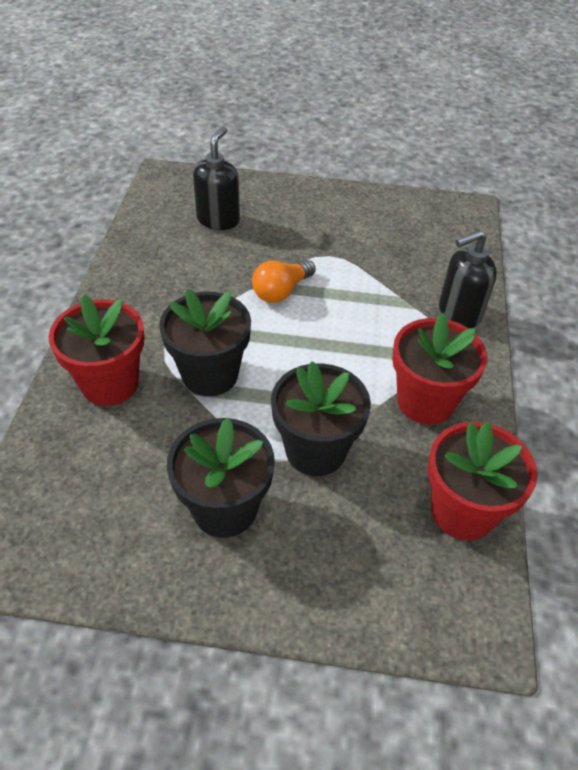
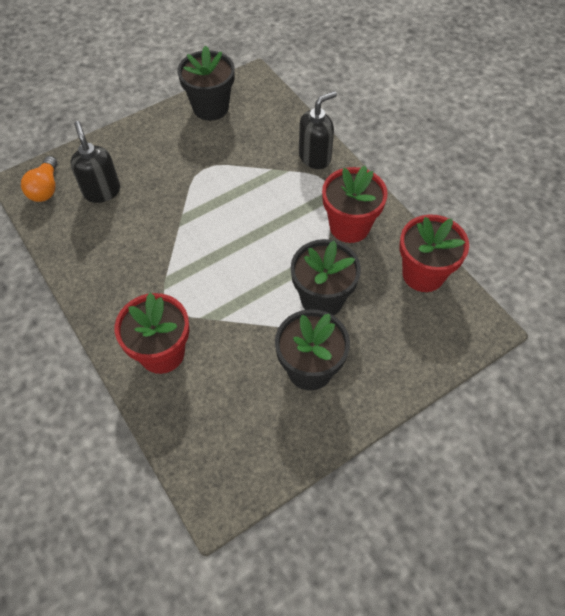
camera: 40 degrees left, 10 degrees up
(210, 374) = (216, 300): black flower pot -> black flower pot (210, 107)
(281, 291) = (199, 214): orange light bulb -> orange light bulb (45, 188)
(459, 313) = (315, 157): black soap dispenser -> black soap dispenser turned 150 degrees counterclockwise

